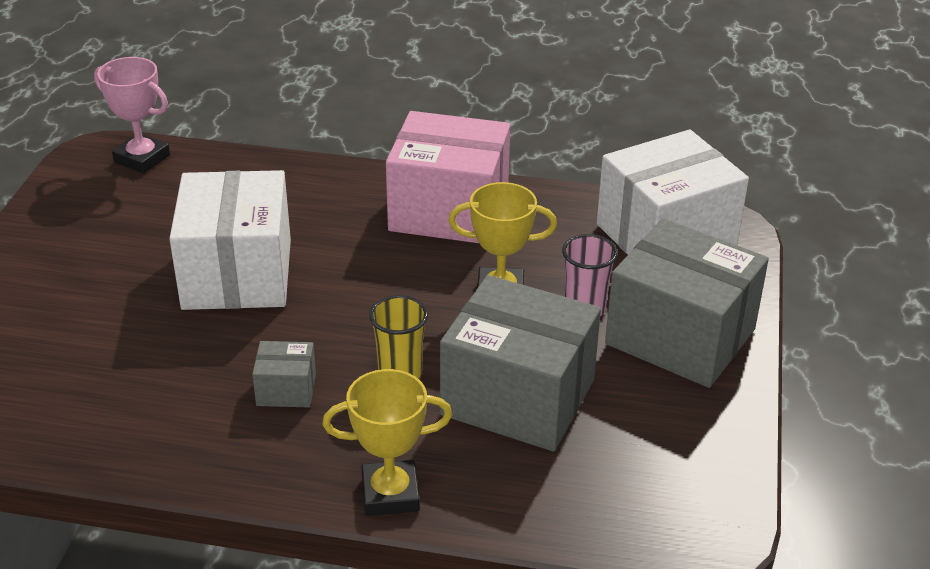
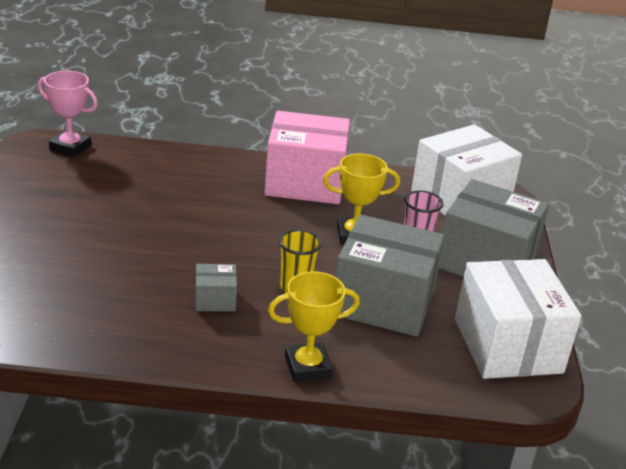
camera: 10 degrees left, 5 degrees down
(237, 274) = (160, 224): white box -> white box (507, 346)

